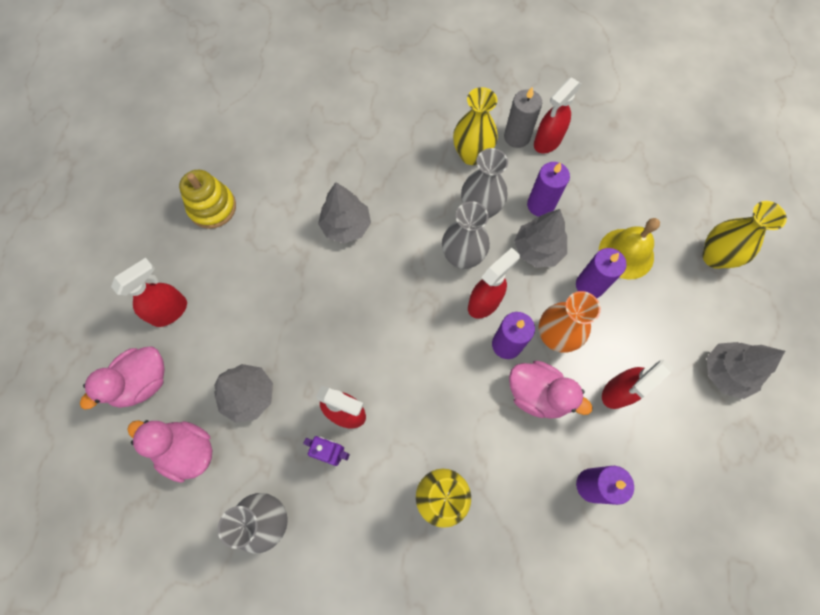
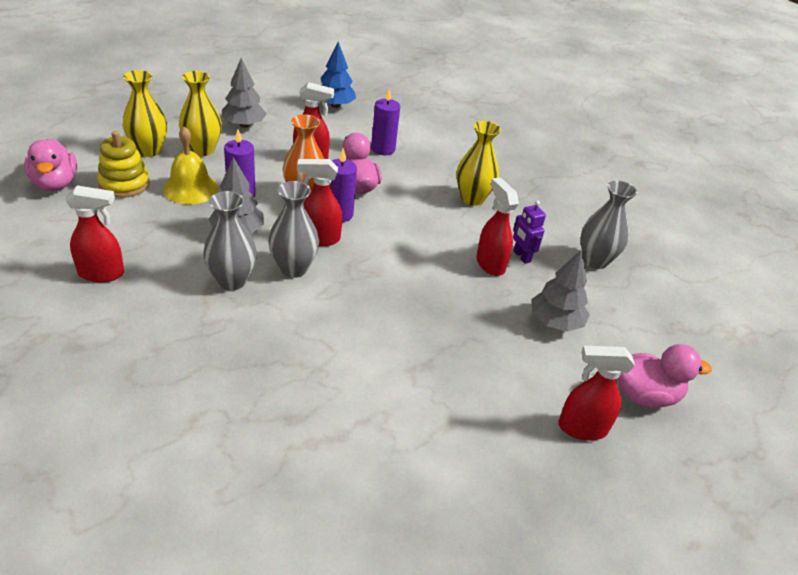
camera: 140 degrees left, 30 degrees down
(187, 450) = (631, 329): pink duck -> pink duck (55, 183)
(212, 207) = (459, 488): yellow stacking toy -> yellow stacking toy (124, 184)
(346, 226) = (350, 359): grey tree -> none
(471, 155) = (169, 317): yellow vase -> yellow vase (202, 150)
(517, 137) = (114, 296): grey candle -> none
(540, 205) = (187, 248): purple candle -> none
(726, 514) = (335, 105): none -> blue tree

